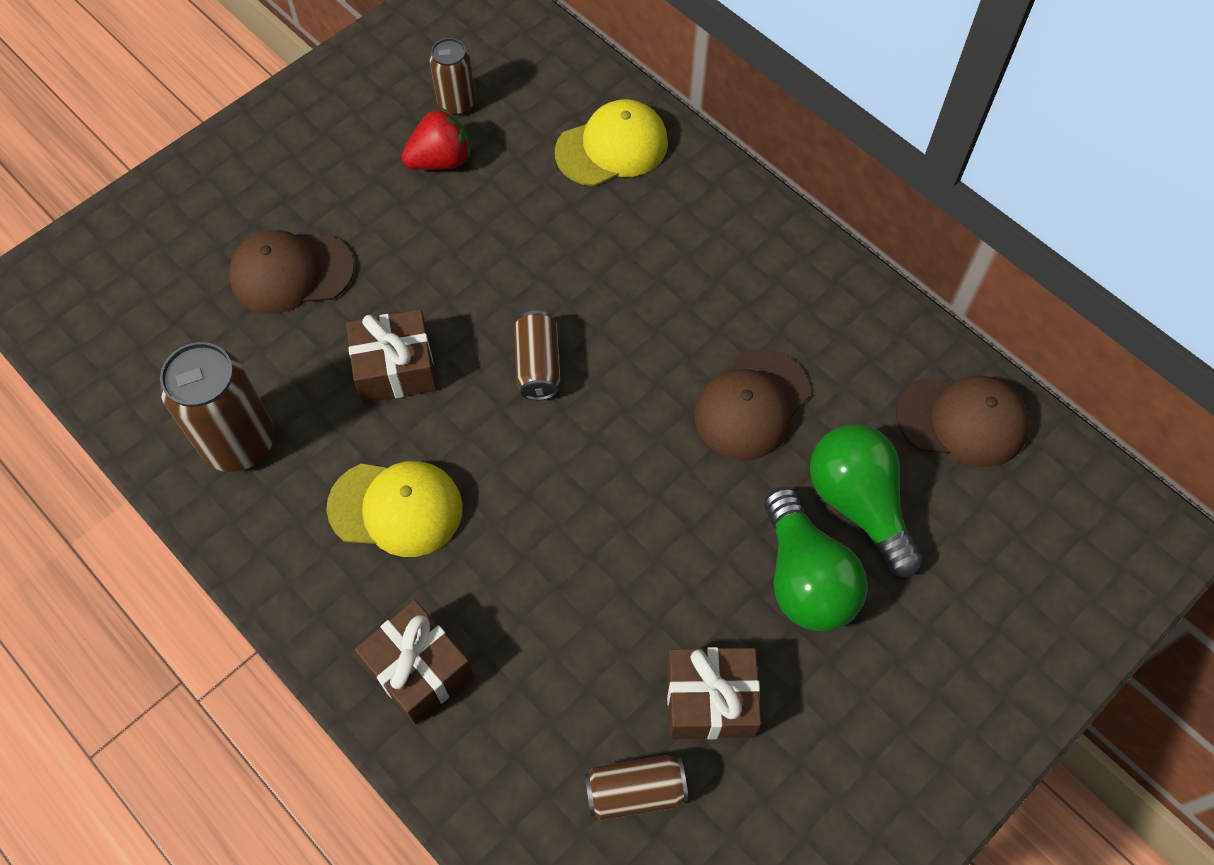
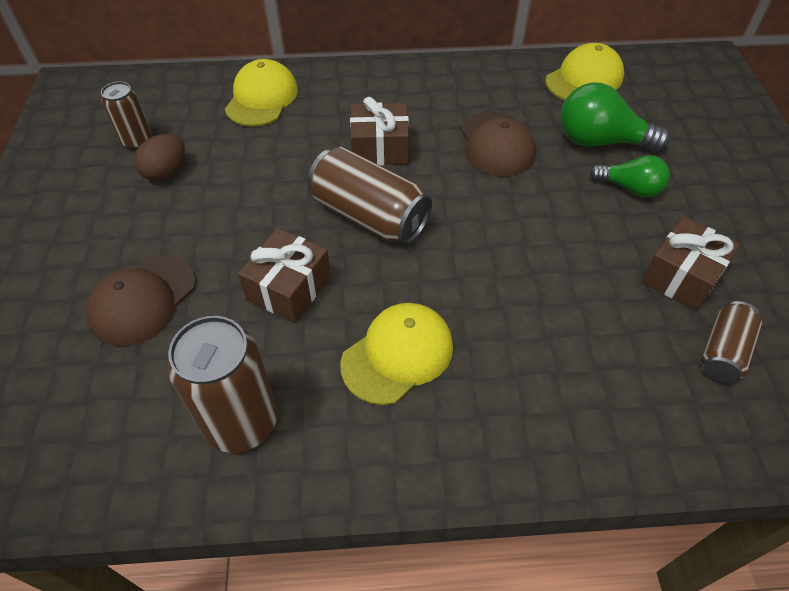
camera: 50 degrees left, 10 degrees down
(419, 669) = (540, 421): brown gift -> brown gift (380, 148)
(440, 160) = (166, 172): red strawberry -> brown egg
(538, 365) = (369, 216): brown can -> brown can, size x1.71
(805, 578) = (630, 188): green light bulb -> green light bulb, size x0.63
(962, 421) = (584, 79): brown cap -> yellow cap

